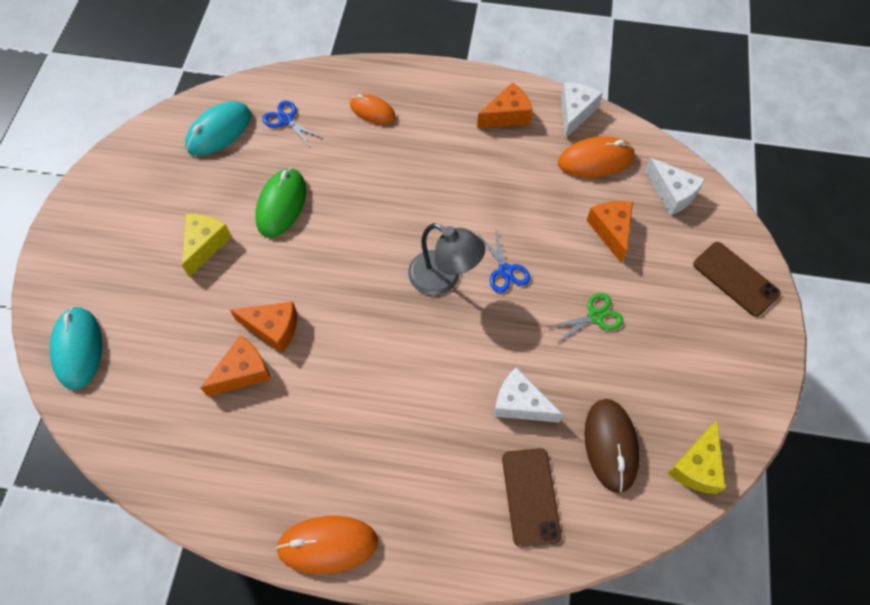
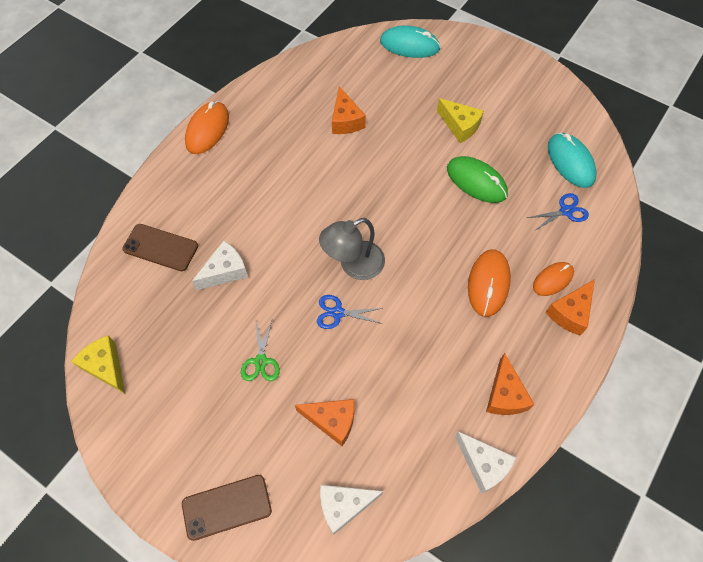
camera: 115 degrees right, 0 degrees up
(273, 328) = (369, 145): orange cheese -> orange cheese (570, 312)
(595, 160) = (416, 452): orange mouse -> orange mouse (488, 284)
(610, 445) = (158, 315): brown mouse -> none

